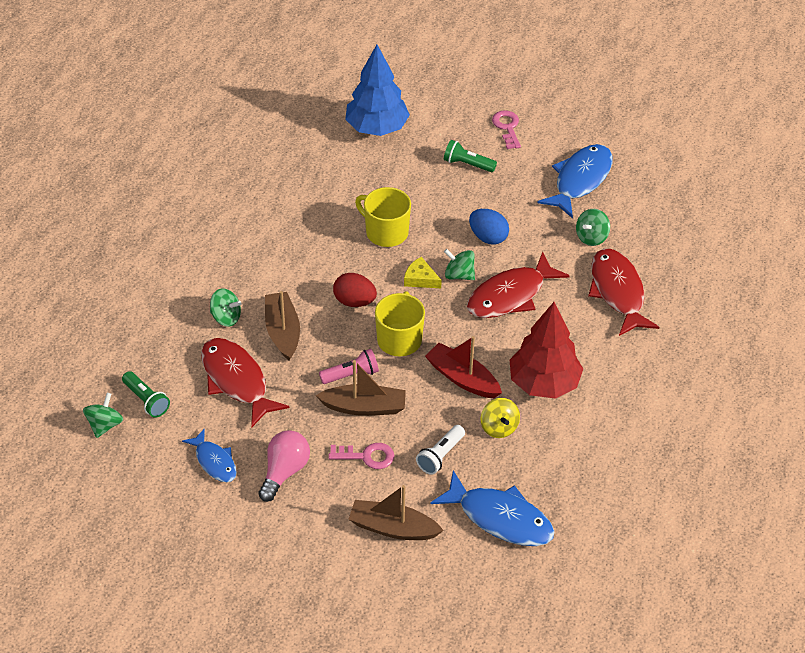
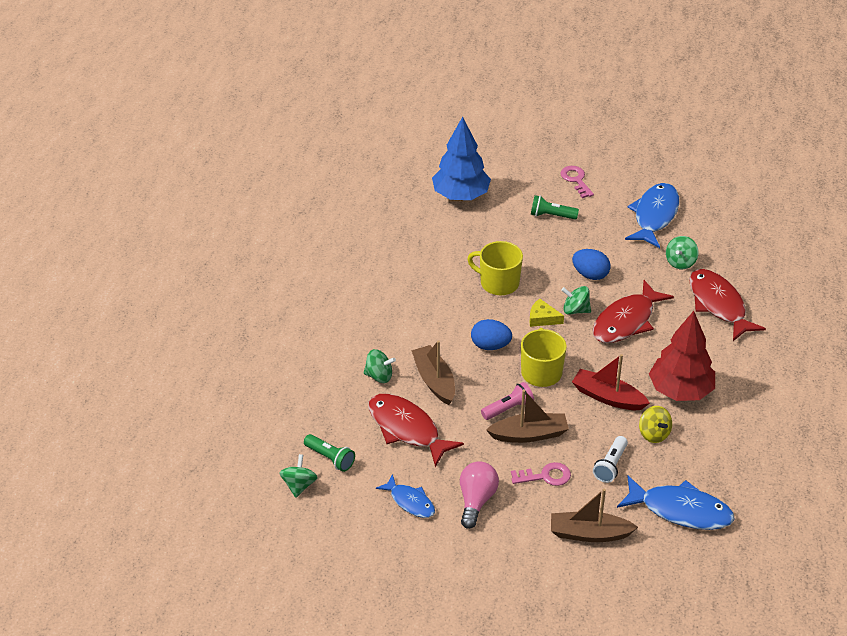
camera: 10 degrees left, 5 degrees down
(354, 301) = (490, 346): red egg -> blue egg

